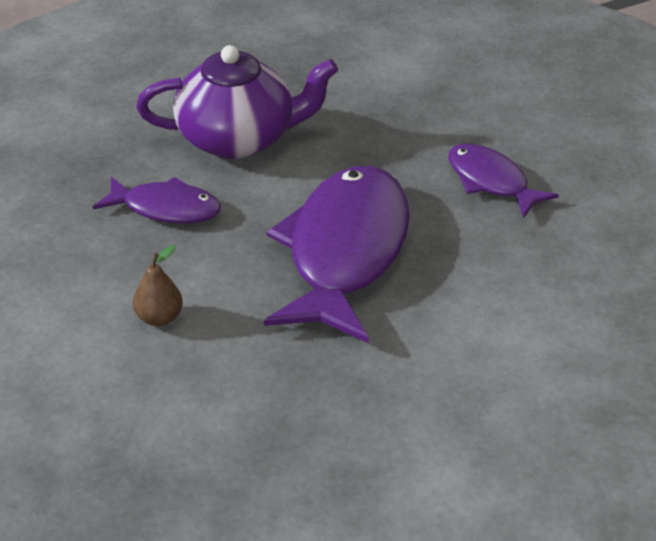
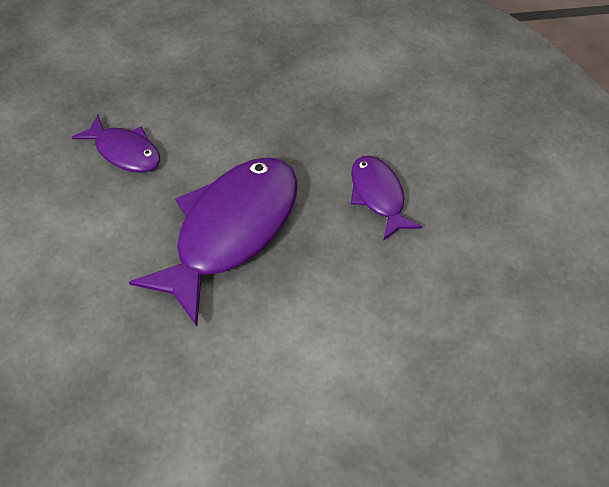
camera: 20 degrees right, 15 degrees up
(159, 318) = (68, 249): brown pear -> none
(239, 139) = (209, 102): purple teapot -> none

